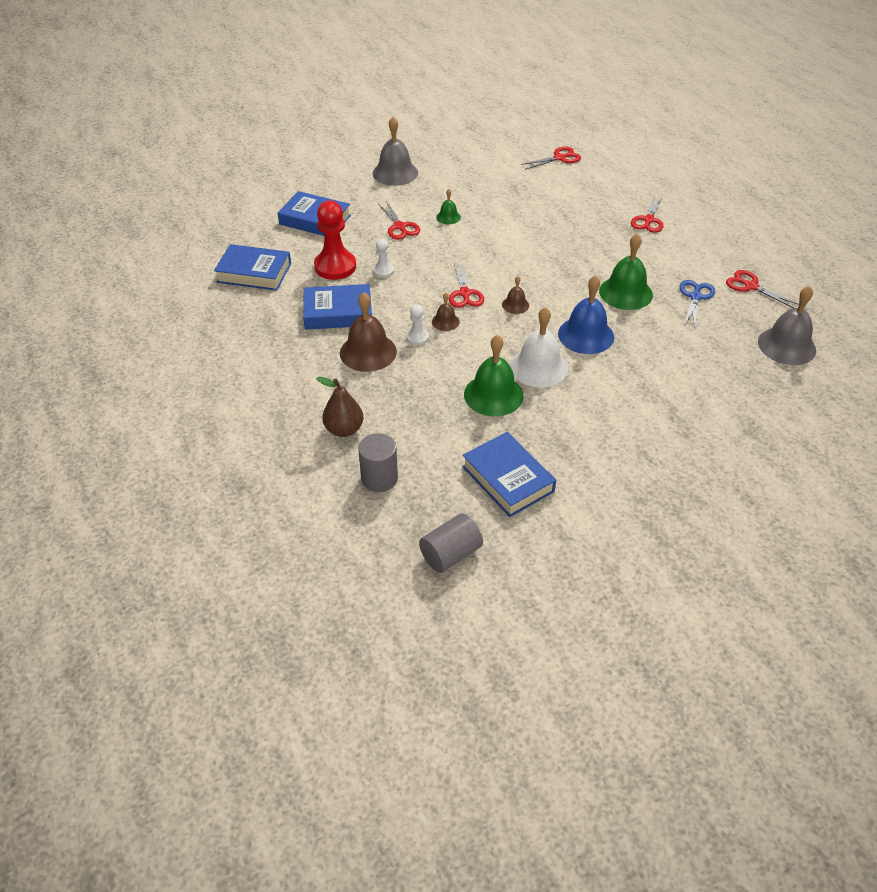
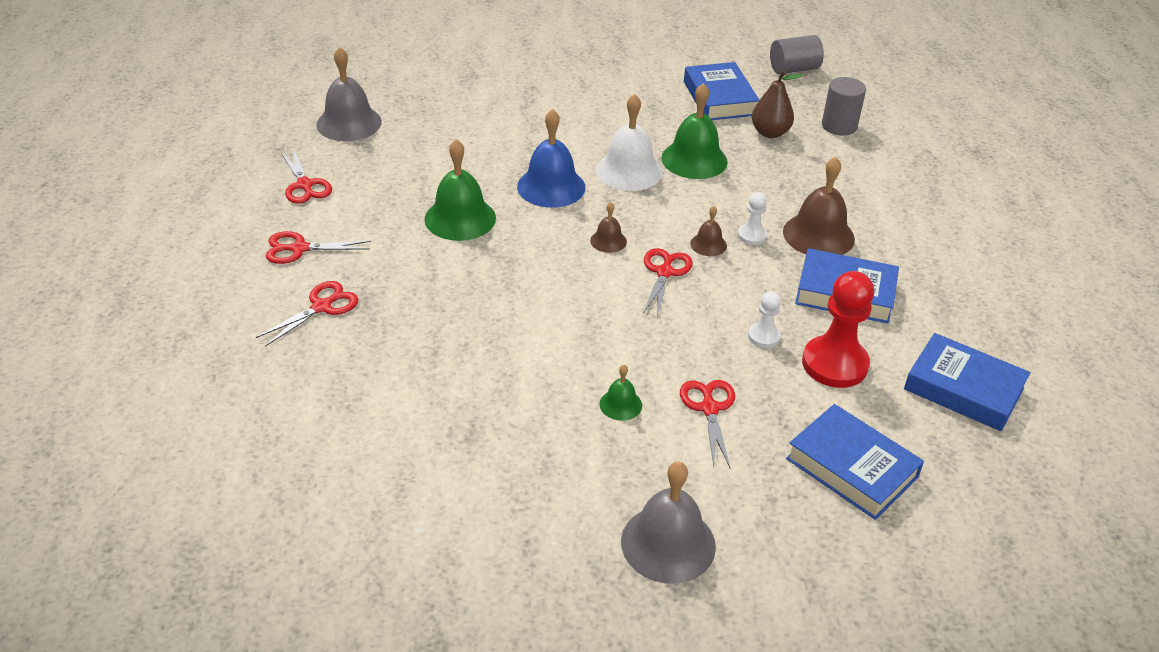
camera: 160 degrees left, 5 degrees down
(344, 429) = (865, 169): brown pear -> brown pear (770, 133)
(559, 158) = (334, 481): red scissors -> red scissors (299, 249)
(695, 297) = (383, 191): blue scissors -> none

